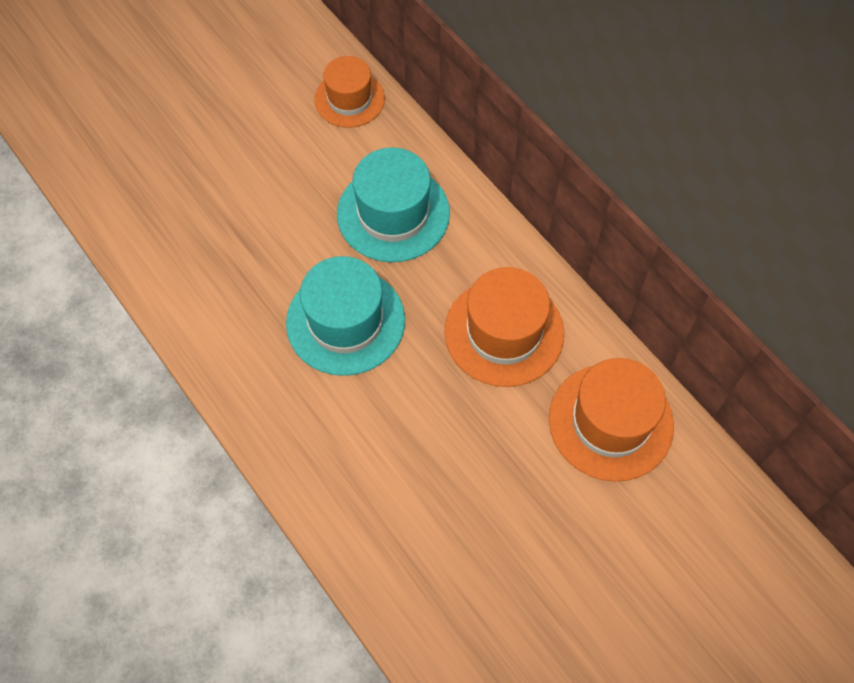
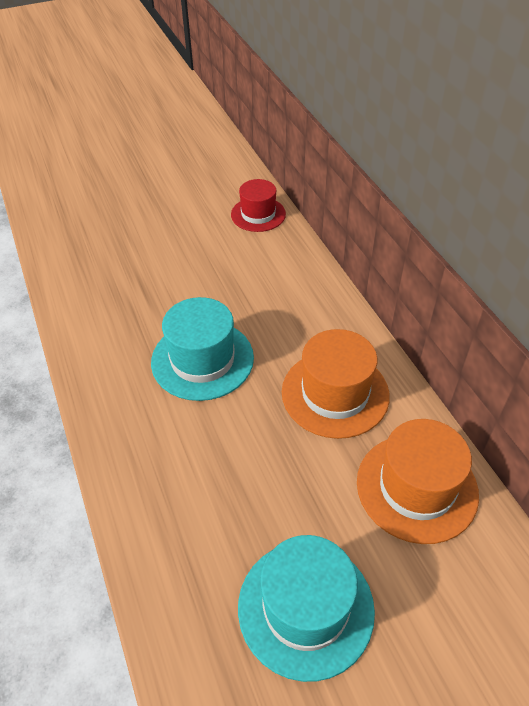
camera: 15 degrees right, 15 degrees down
(349, 99) = (258, 214): orange hat -> red hat
(393, 213) = (267, 291): turquoise hat -> turquoise hat (305, 608)

